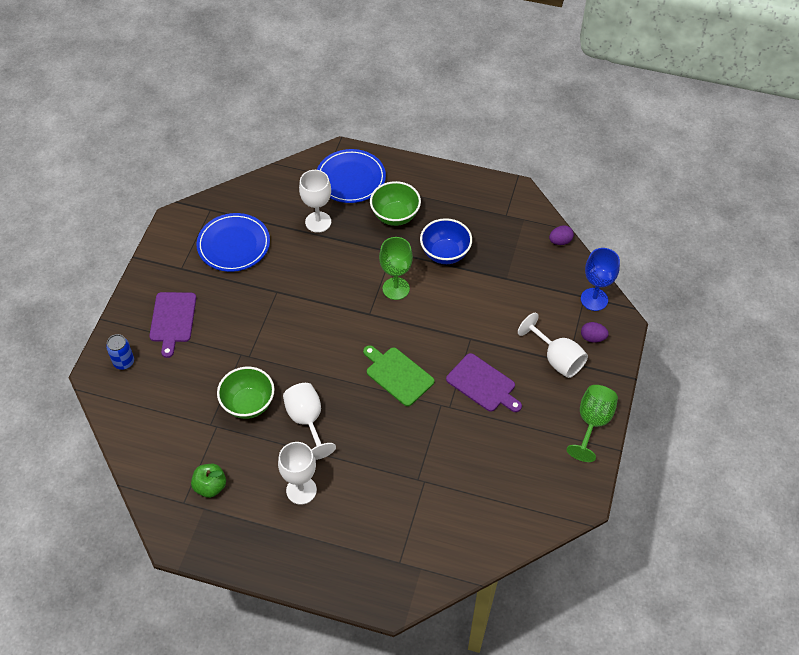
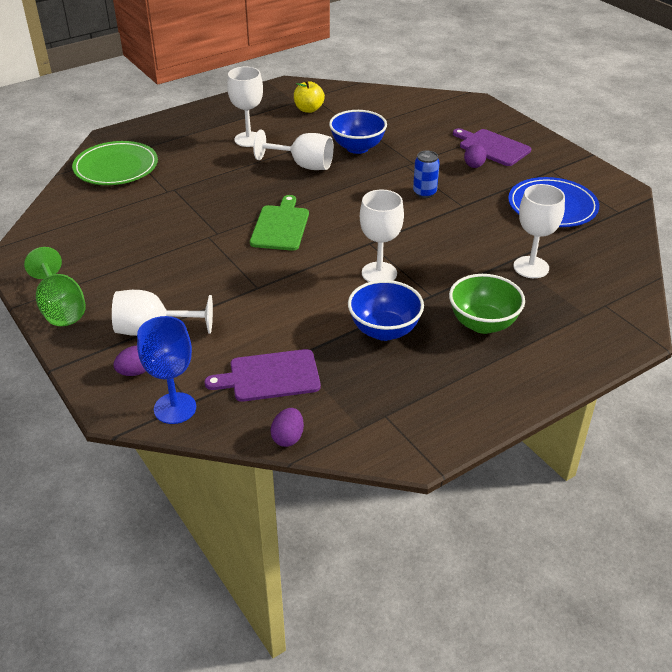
camera: 130 degrees right, 15 degrees down
(124, 362) = (472, 114): blue can -> blue can (424, 193)
(210, 486) = (308, 109): green apple -> yellow apple
(214, 315) = (474, 166): none -> purple egg
(248, 404) = (357, 148): green bowl -> blue bowl
(350, 179) = (579, 320): blue plate -> none
(396, 288) = (379, 273): green goblet -> white goblet
(397, 375) = (280, 226): green cutting board -> green cutting board turned 75 degrees counterclockwise
(428, 549) = (116, 167): none -> green plate
(483, 384) = (200, 267): purple cutting board -> purple cutting board (270, 376)

